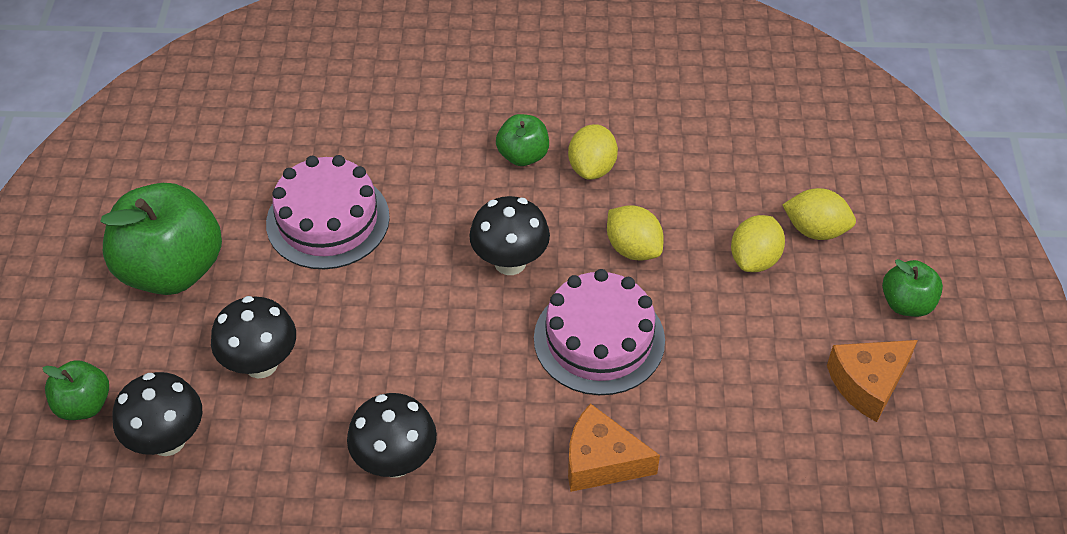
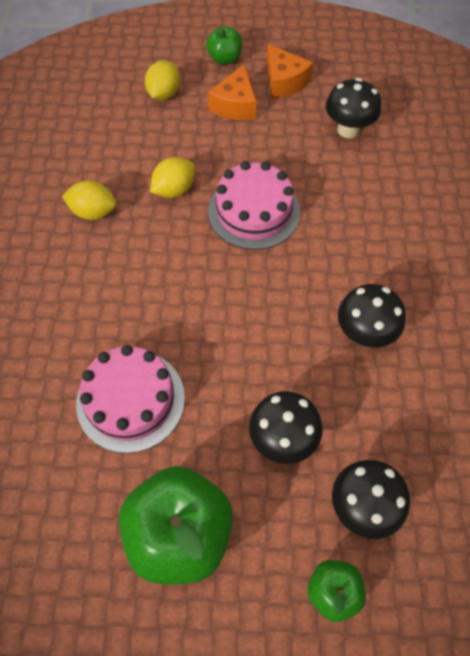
camera: 90 degrees left, 10 degrees up
(510, 262) = (183, 265): black mushroom -> black mushroom (348, 130)
(523, 155) = (74, 257): green apple -> none
(601, 461) = (351, 212): orange cheese -> orange cheese (235, 105)
(754, 259) = (187, 125): yellow lemon -> none

